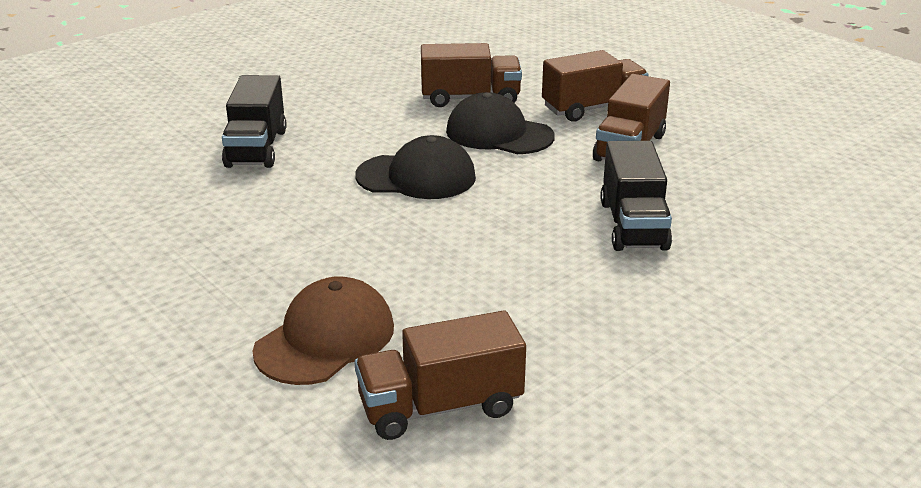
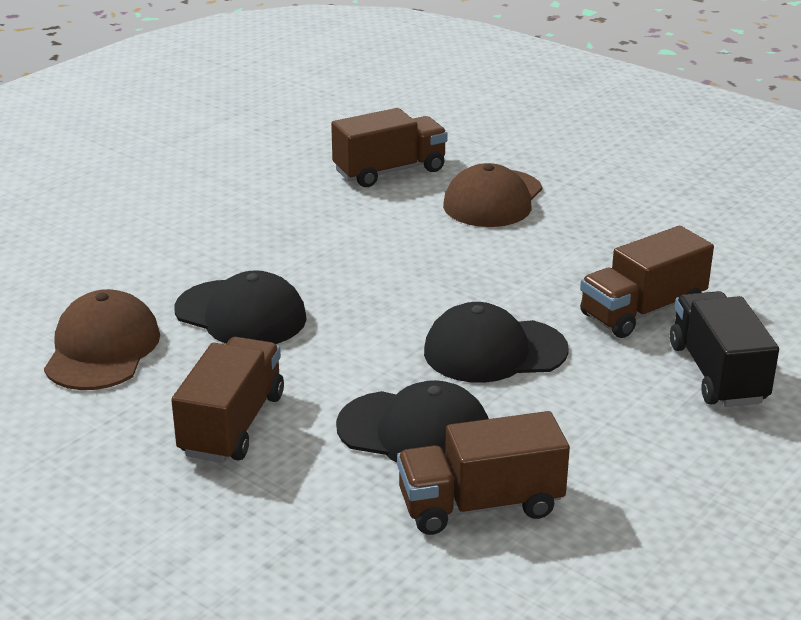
camera: 170 degrees right, 0 degrees up
(593, 108) = (281, 503): brown truck -> brown truck (642, 311)
(633, 225) = (241, 314): black truck -> black cap
(752, 206) = (102, 349): none -> brown cap

